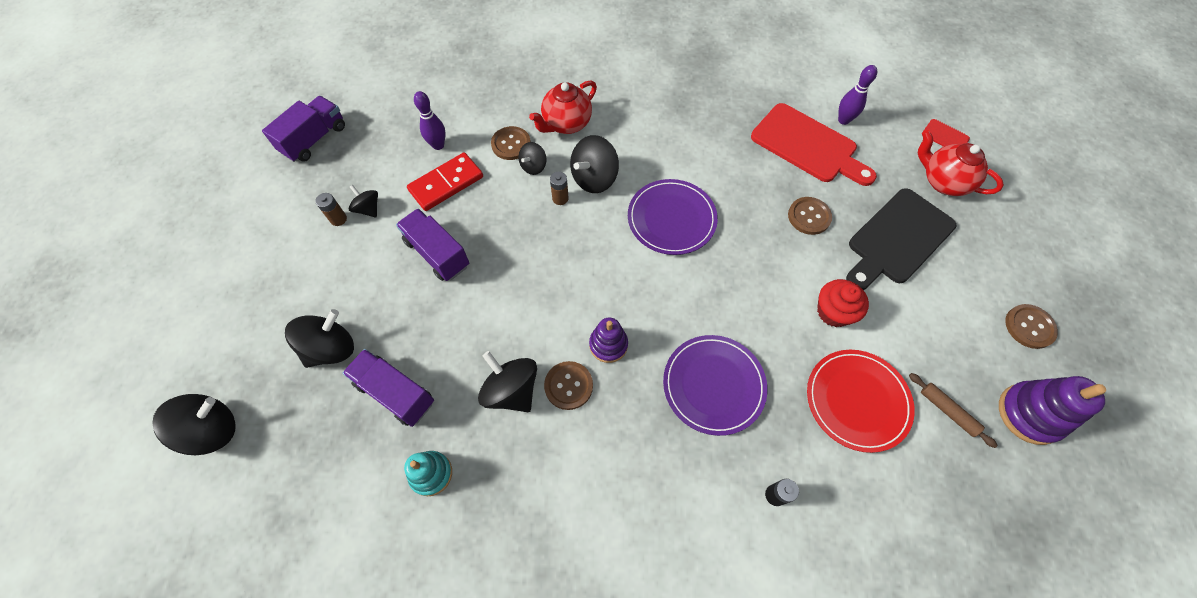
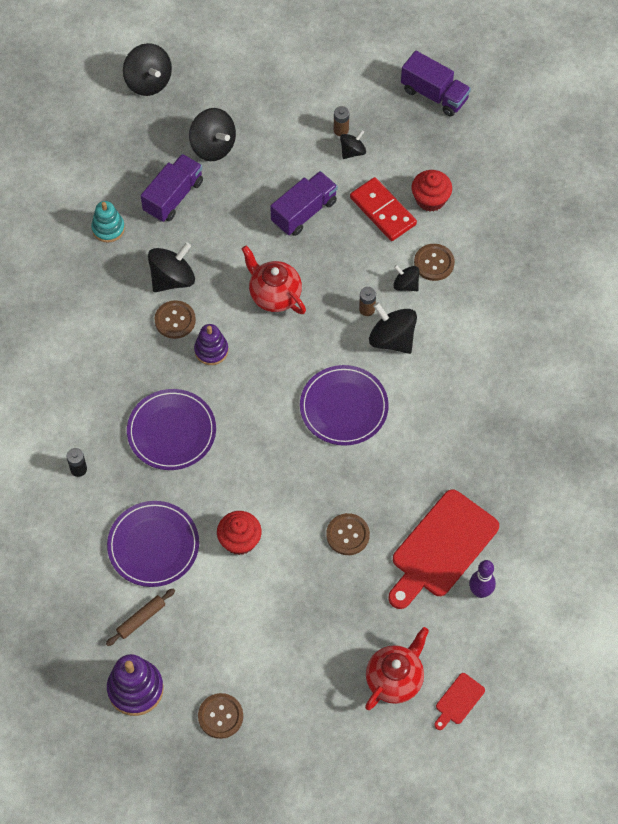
camera: 90 degrees right, 0 degrees up
(438, 145) = (430, 199): purple bowling pin -> red cupcake
(566, 124) = (463, 312): red teapot -> red teapot (274, 295)
(857, 400) = (153, 545): red plate -> purple plate
(897, 239) = (321, 616): black cutting board -> none

